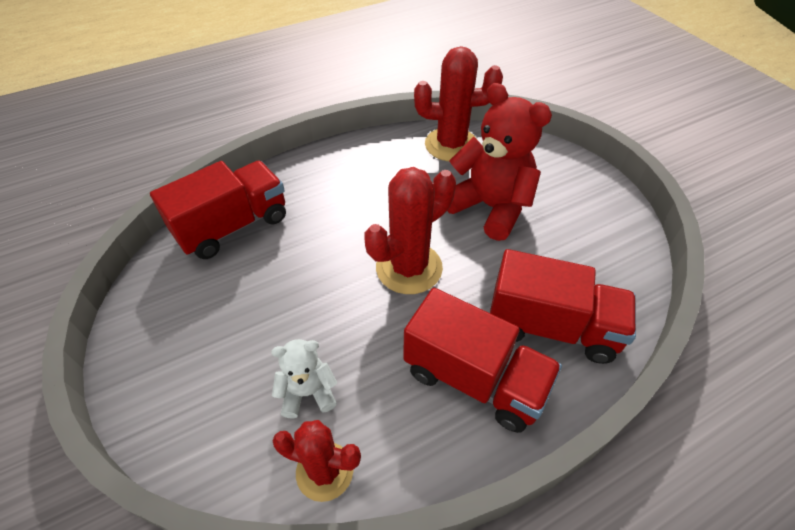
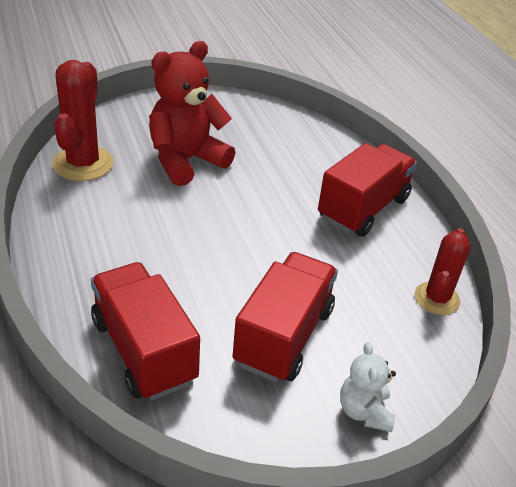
camera: 85 degrees left, 10 degrees down
(308, 393) = (370, 302): white teddy bear -> white teddy bear (364, 411)
(409, 268) = (246, 222): red cactus -> none
(551, 326) = (322, 162): red truck -> red truck (283, 336)

